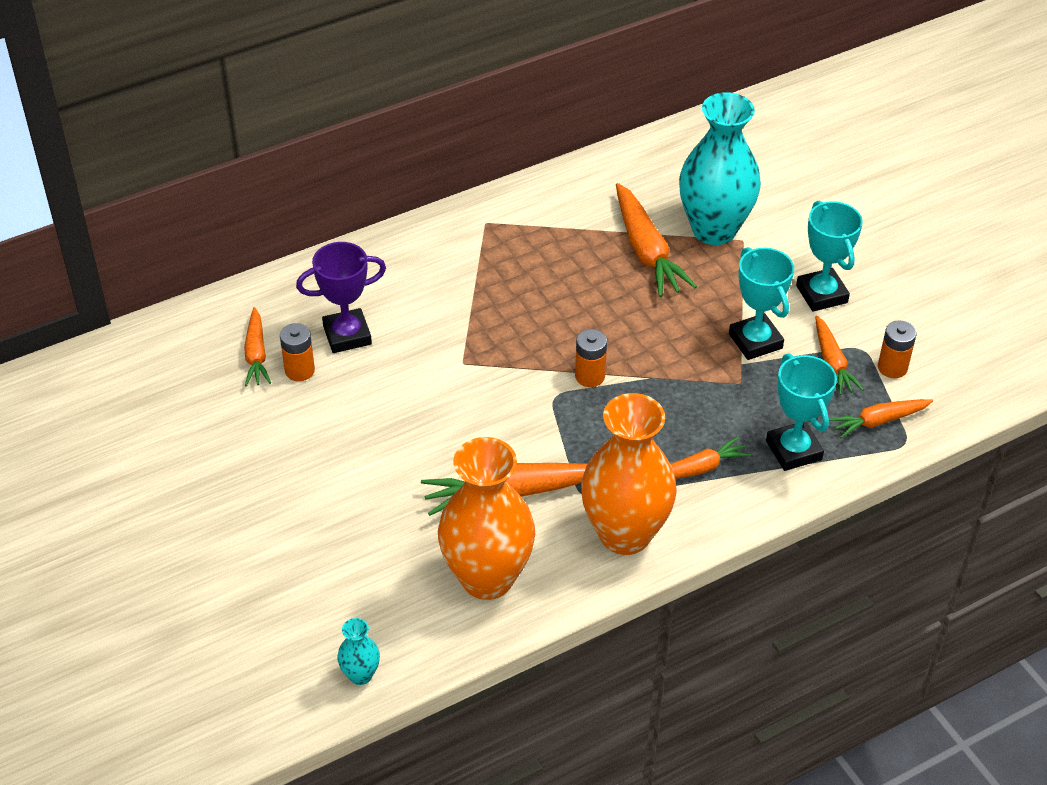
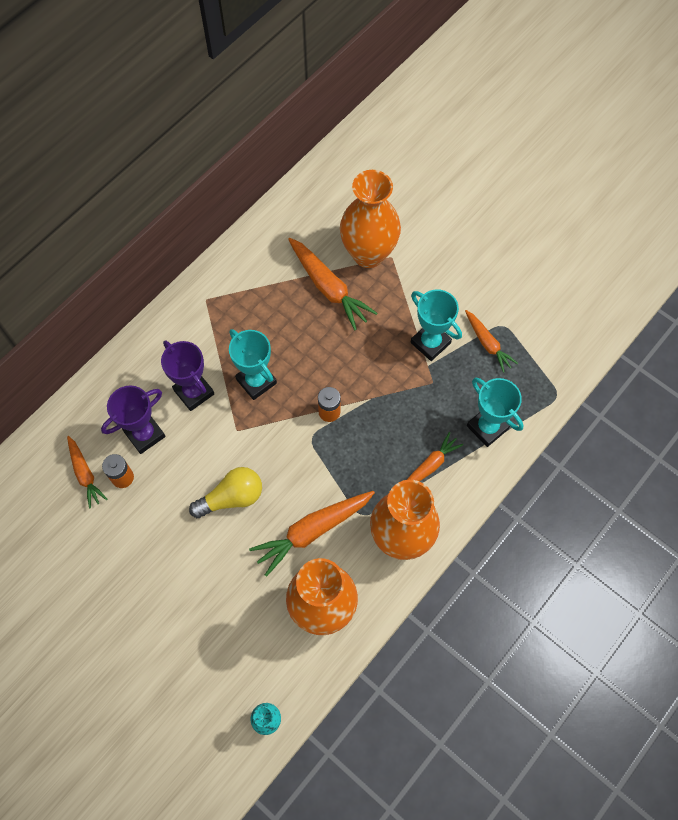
camera: 20 degrees left, 20 degrees up
(424, 429) = (232, 497): none -> yellow light bulb
(427, 310) = (194, 392): none -> purple trophy
(714, 230) = (368, 254): turquoise vase -> orange vase
(821, 294) = (460, 287): turquoise trophy -> turquoise trophy (256, 381)
(878, 421) = (534, 383): orange carrot -> none
(892, 367) = (528, 335): orange battery -> none

